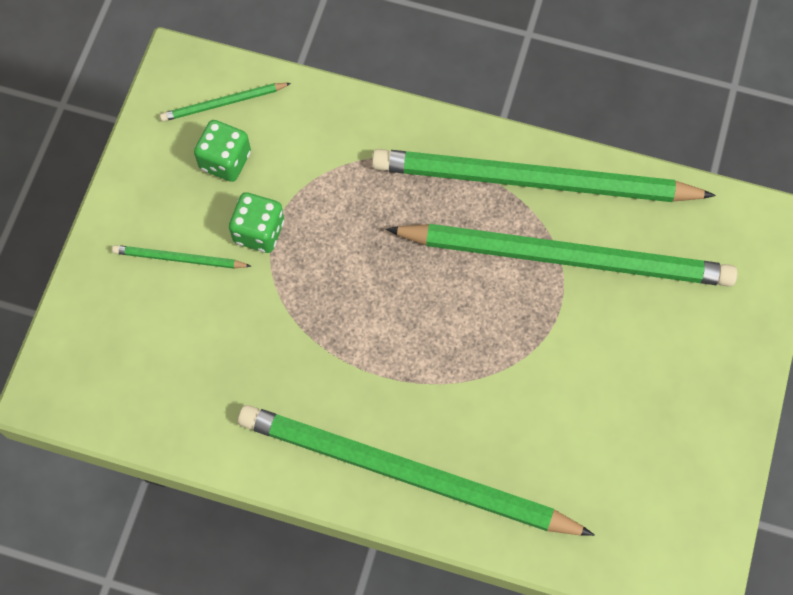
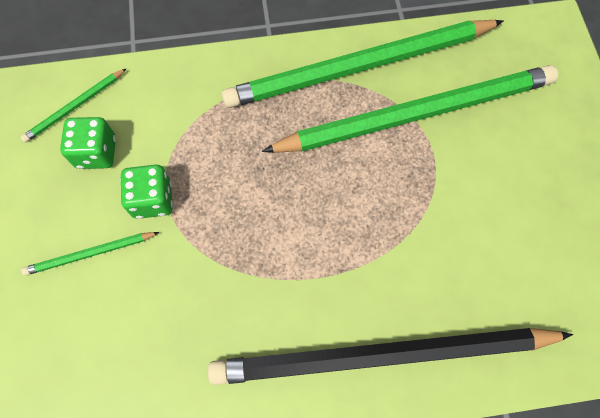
camera: 25 degrees left, 0 degrees up
(405, 473) = (382, 356): green pencil -> black pencil

